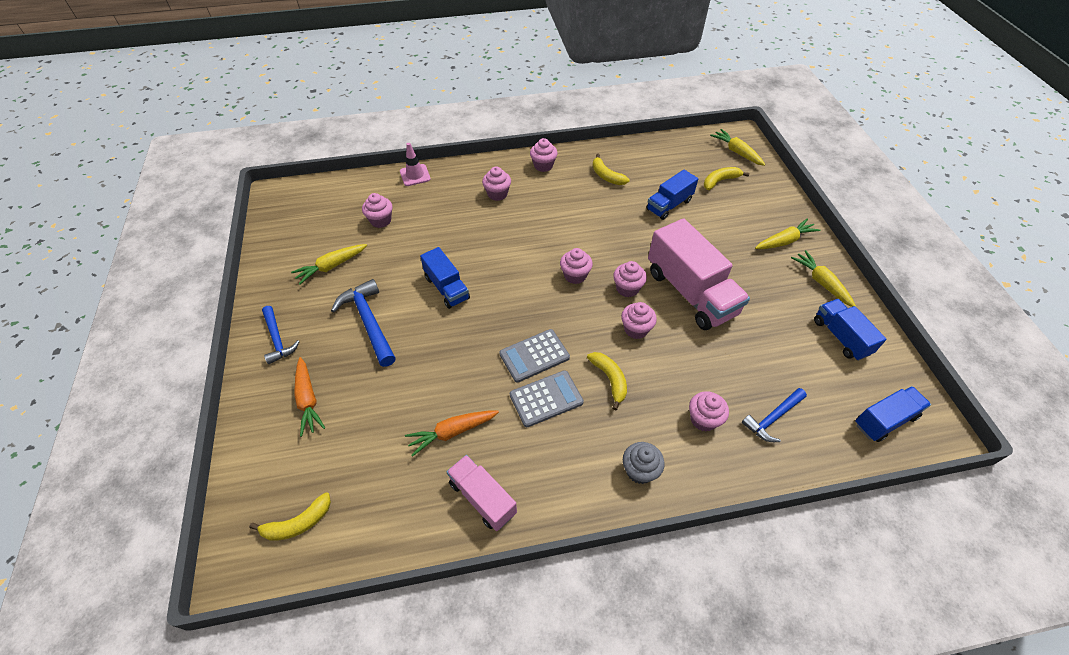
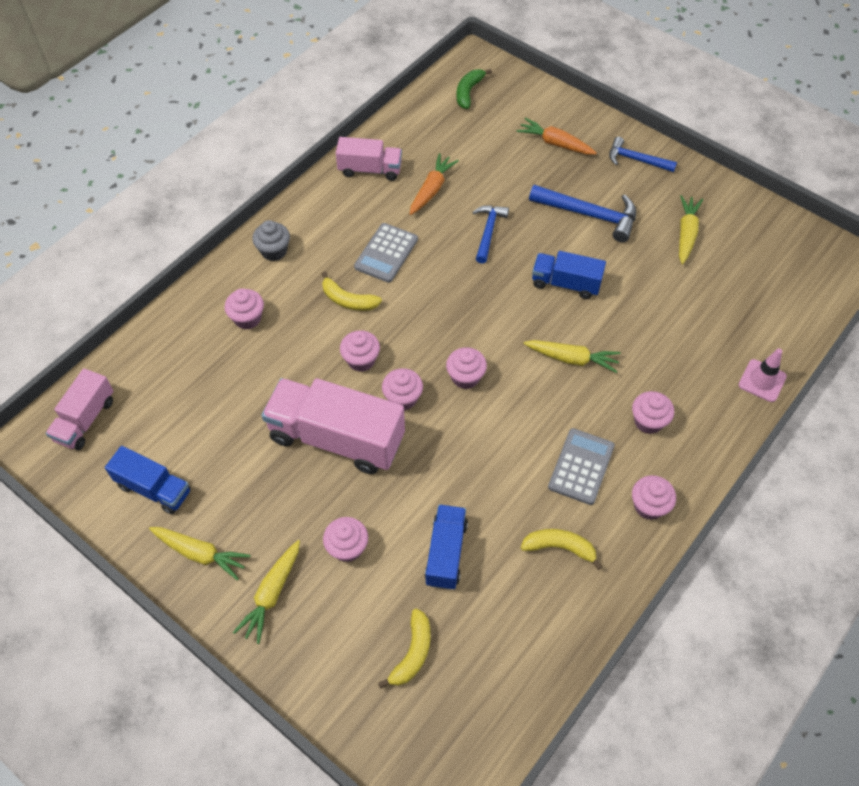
camera: 140 degrees right, 5 degrees up
(298, 523) = (468, 92): yellow banana -> green banana
(381, 220) = (713, 304): pink cupcake -> pink cupcake (347, 548)
(534, 356) = (427, 278): grey calculator -> grey calculator (581, 466)
(736, 152) = (428, 745): yellow carrot -> yellow carrot (572, 359)
(772, 418) = (188, 357): blue hammer -> blue hammer (488, 232)
(884, 420) = (85, 420): blue truck -> pink truck

